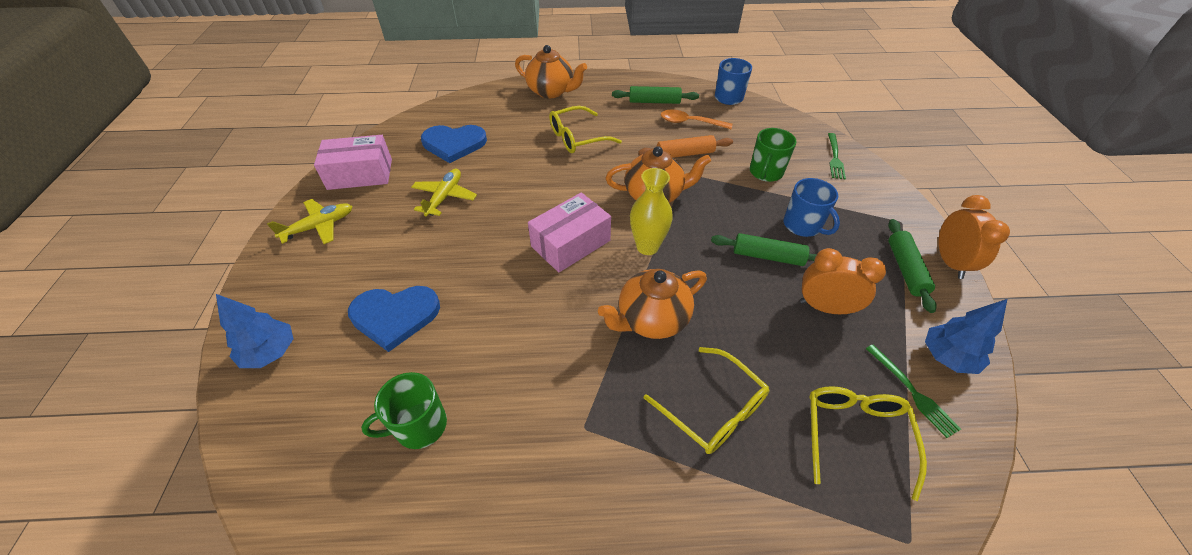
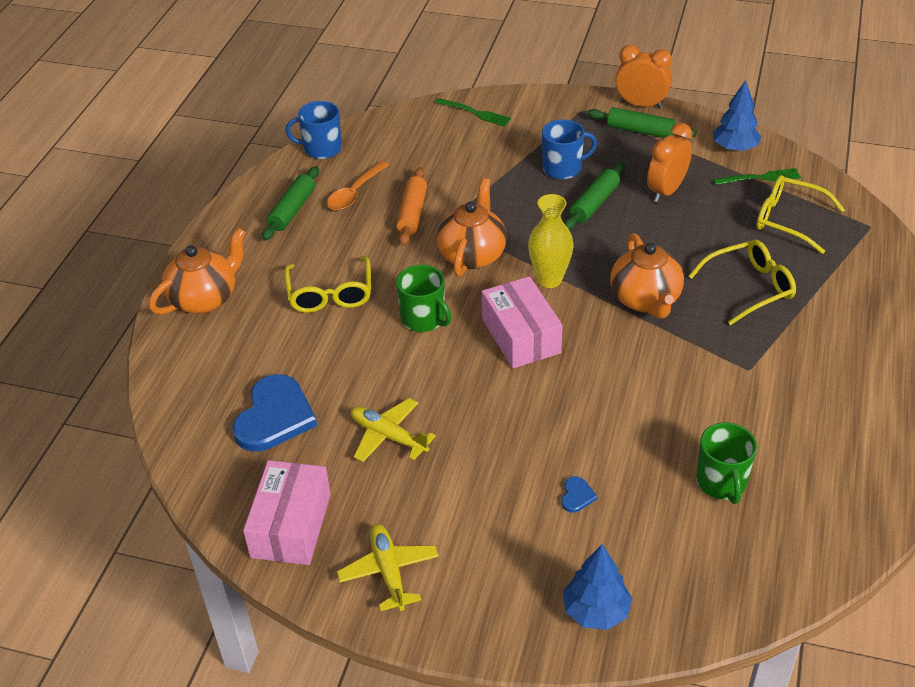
camera: 70 degrees left, 5 degrees down
(395, 316) = (577, 496): blue heart -> blue heart, size x0.42
(765, 172) = (474, 165): green mug -> green mug (424, 319)

